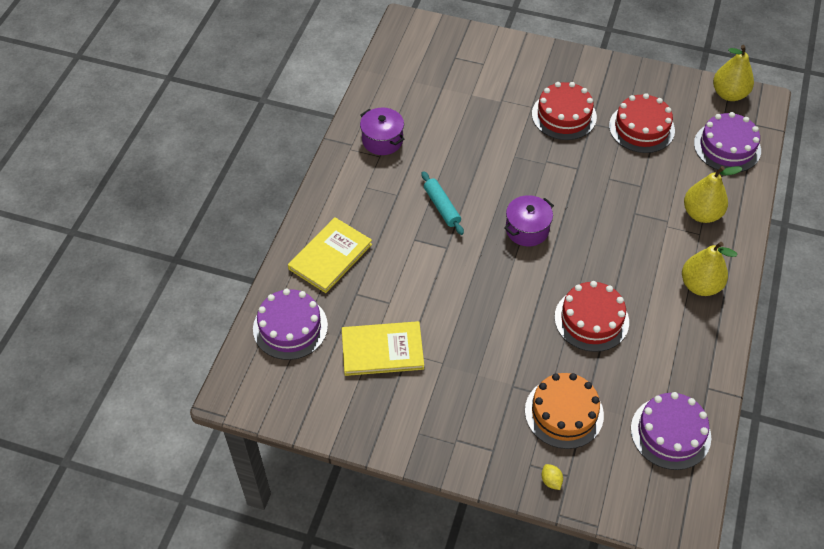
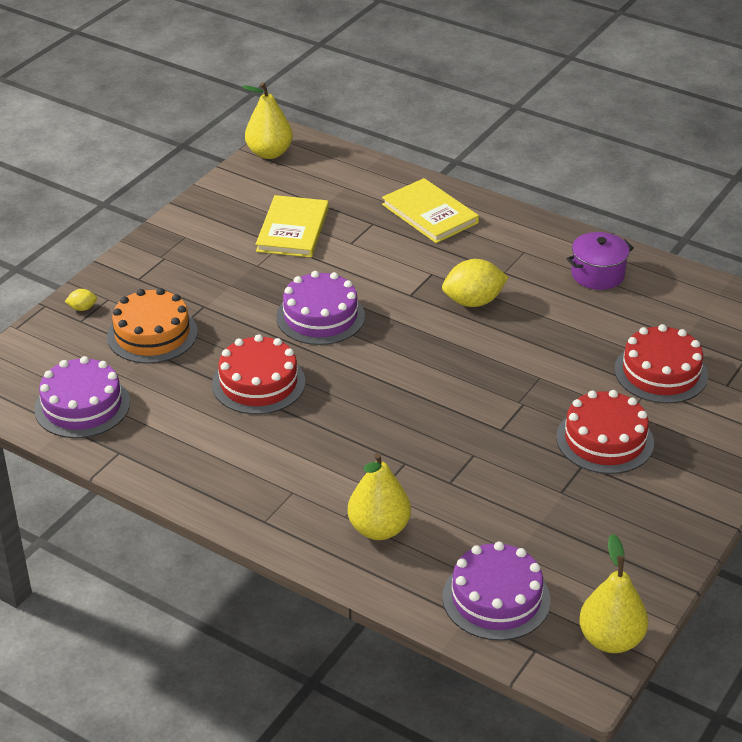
camera: 105 degrees right, 15 degrees down
(290, 327) = (349, 178): purple cake -> purple cake (320, 316)
(441, 207) = (473, 302): turquoise rolling pin -> yellow lemon
(527, 229) = (413, 362): purple pot -> none
(641, 128) = (560, 513): red cake -> red cake (660, 372)
(700, 285) = (263, 490): yellow pear -> yellow pear (269, 153)

